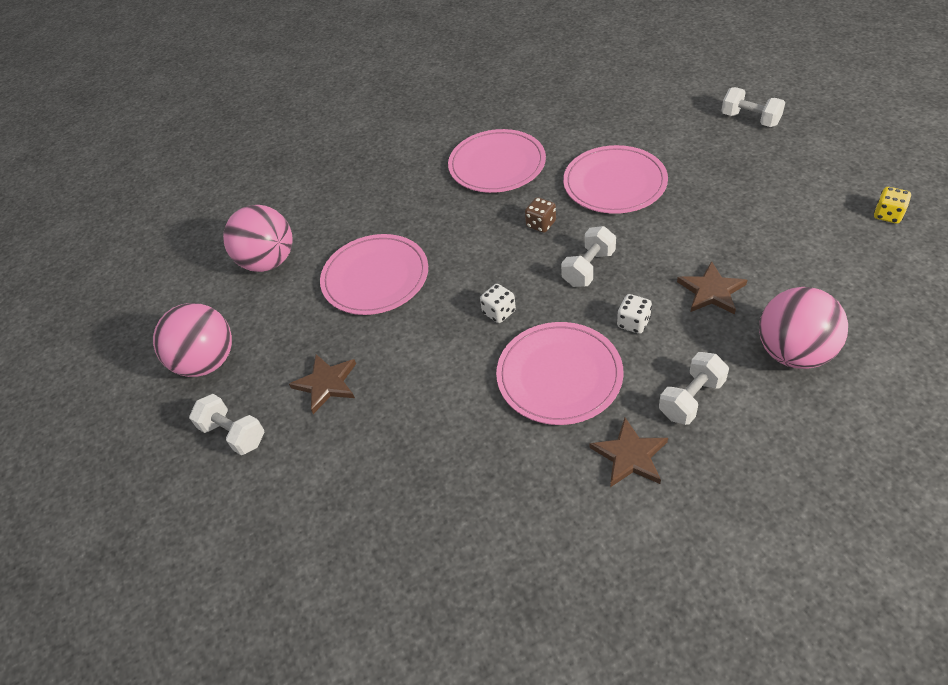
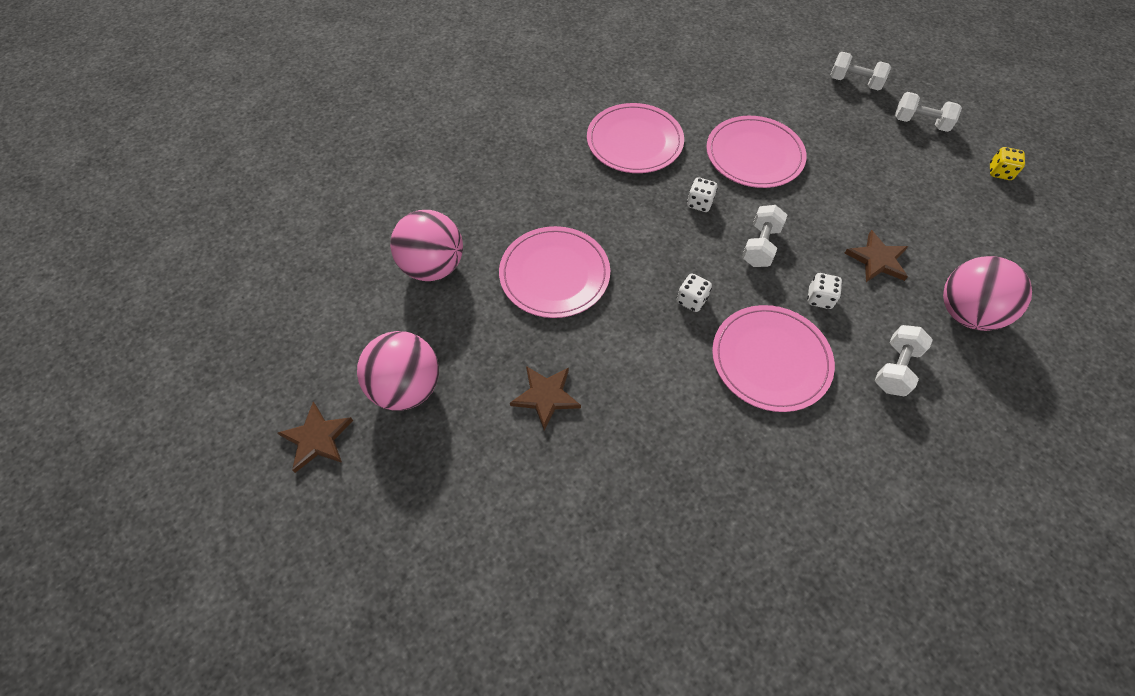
camera: 20 degrees left, 10 degrees up
(233, 434) = (467, 464): white dumbbell -> white dumbbell (920, 123)
(541, 224) = (699, 203): brown dice -> white dice
(630, 456) = (861, 432): brown star -> brown star (317, 438)

